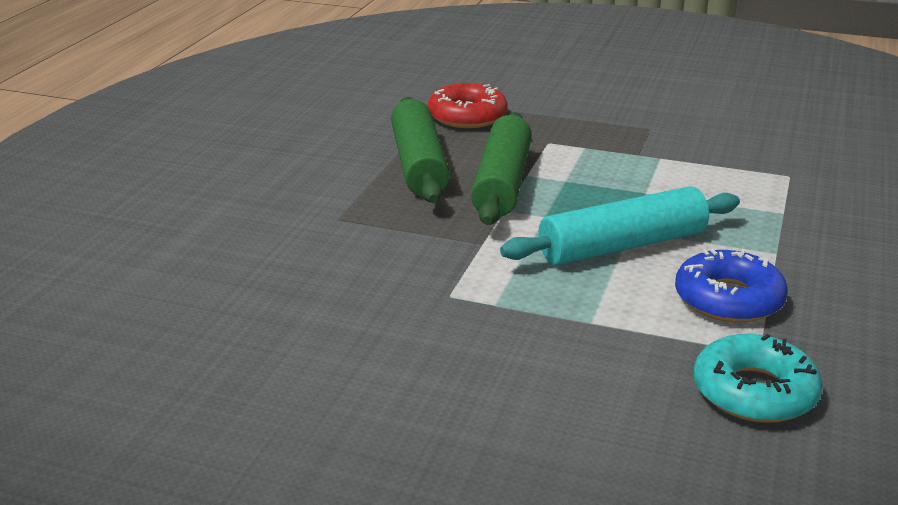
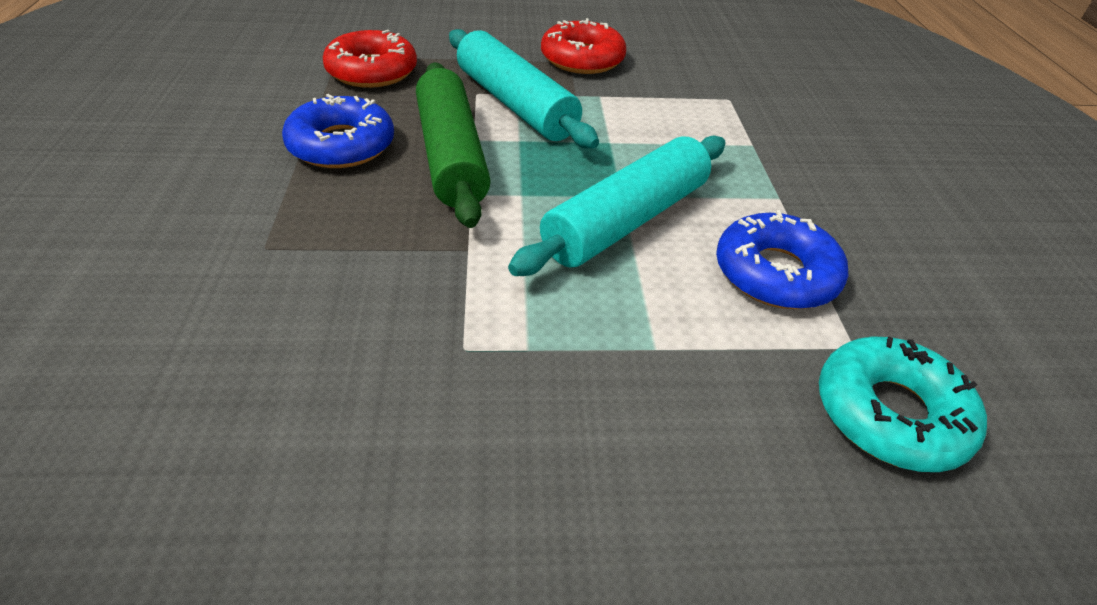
camera: 25 degrees left, 15 degrees up
(419, 164) = (341, 145): green rolling pin -> blue donut
(577, 155) = (515, 104): none -> turquoise rolling pin
(663, 127) = (582, 59): none -> red donut

